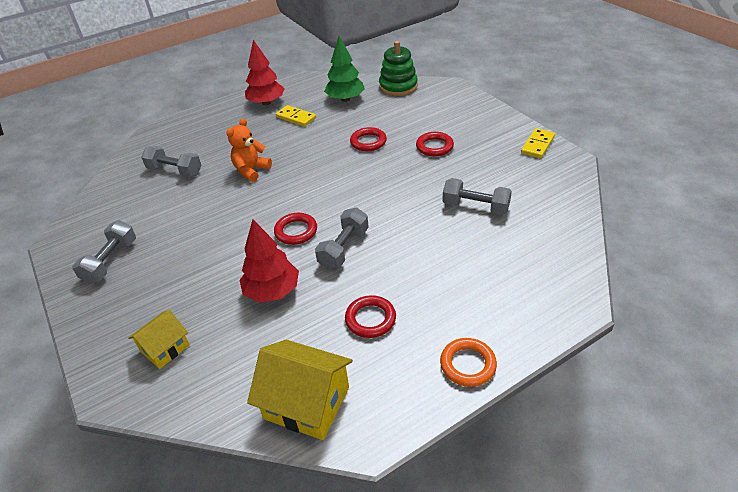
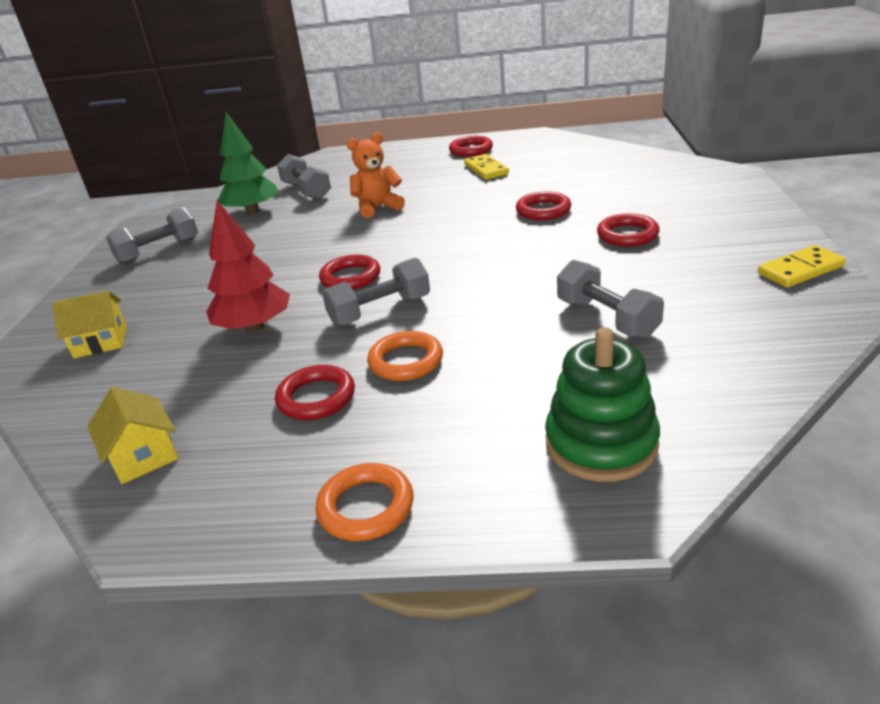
camera: 35 degrees right, 10 degrees down
(266, 103) = (471, 150): red tree -> red ring
(307, 403) = (143, 455): yellow house -> yellow house, size x0.61
(345, 99) = (566, 162): green tree -> green tree (252, 211)
(396, 275) = (406, 361): none -> orange ring
(398, 87) = (652, 162): green stacking toy -> green stacking toy (601, 444)

